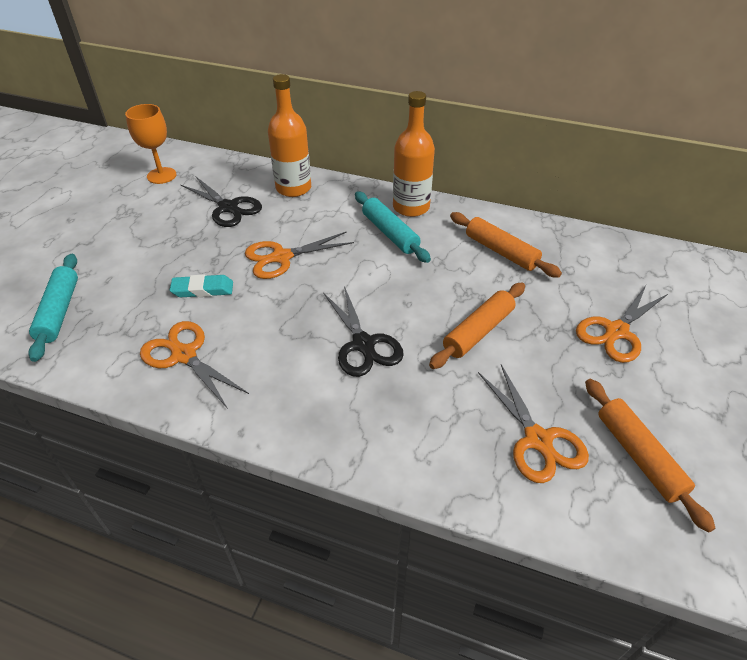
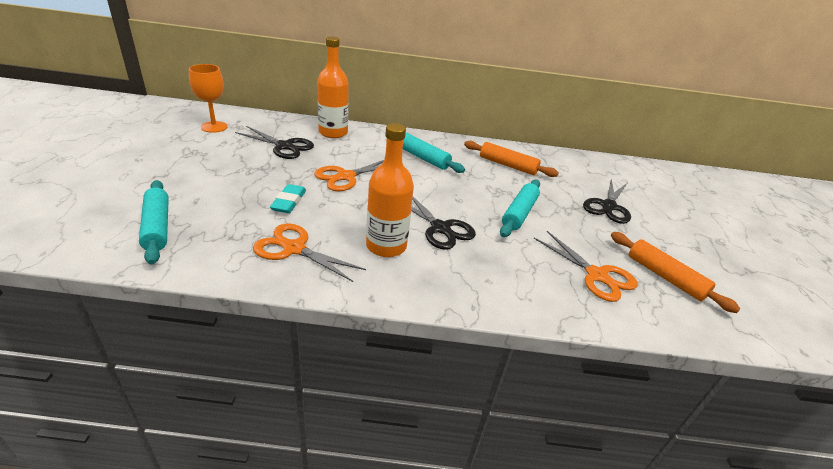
camera: 20 degrees left, 10 degrees down
(203, 289) = (289, 202): turquoise eraser -> turquoise eraser turned 60 degrees counterclockwise
(411, 207) = (430, 142): orange bottle -> orange bottle (386, 246)
(478, 331) = (519, 213): orange rolling pin -> turquoise rolling pin
(616, 331) = (608, 206): orange scissors -> black scissors

